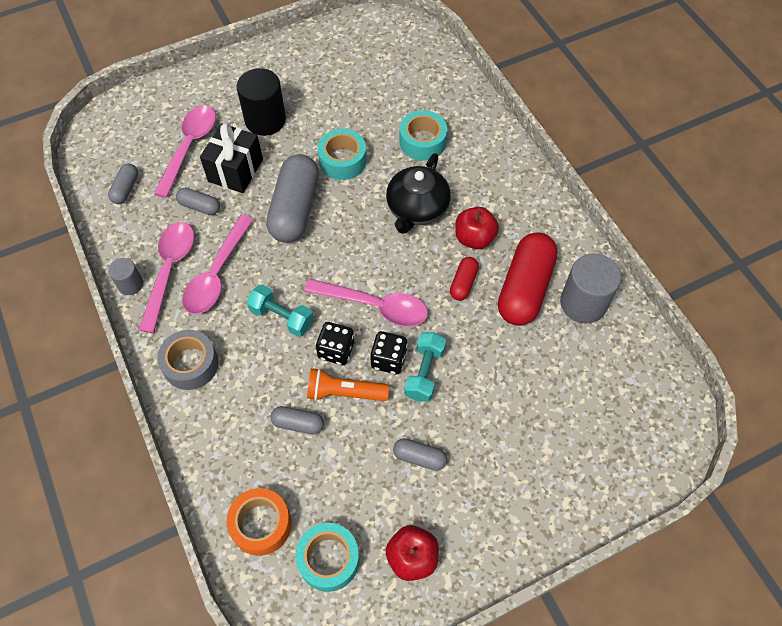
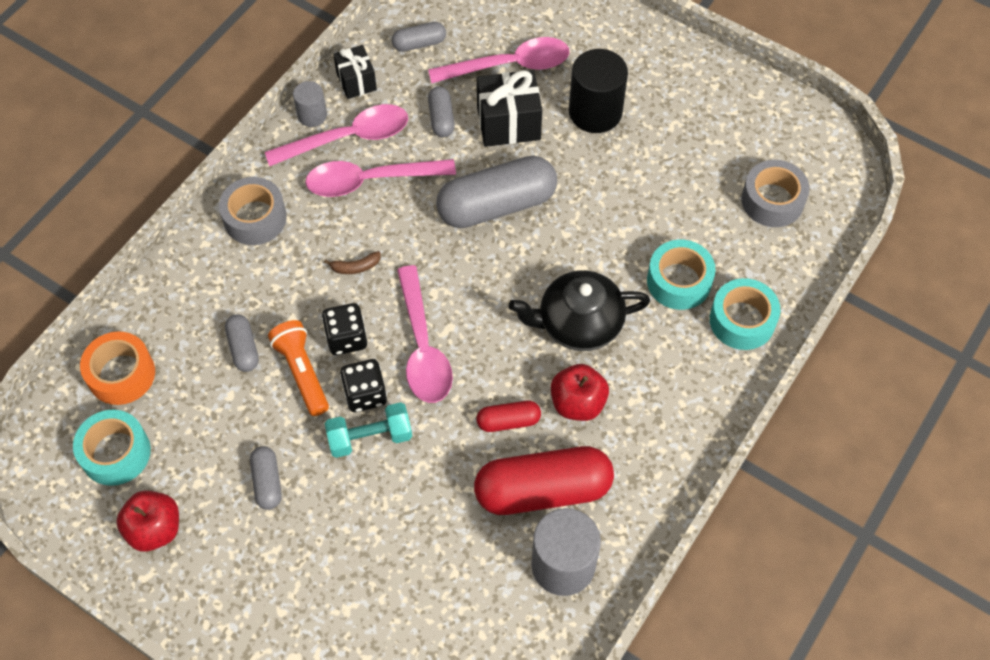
camera: 60 degrees right, 0 degrees up
(125, 242) = (356, 81): none -> black gift
(281, 317) = (355, 267): turquoise dumbbell -> brown banana
(342, 160) = (593, 215): turquoise tape -> turquoise tape (742, 320)
(399, 68) = (772, 200): none -> grey tape

